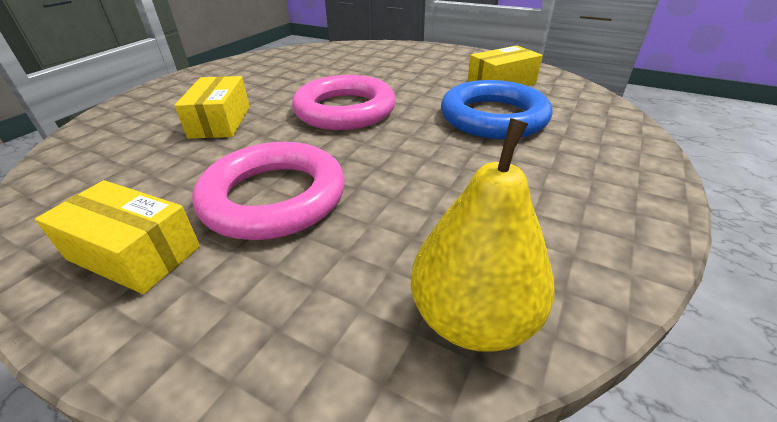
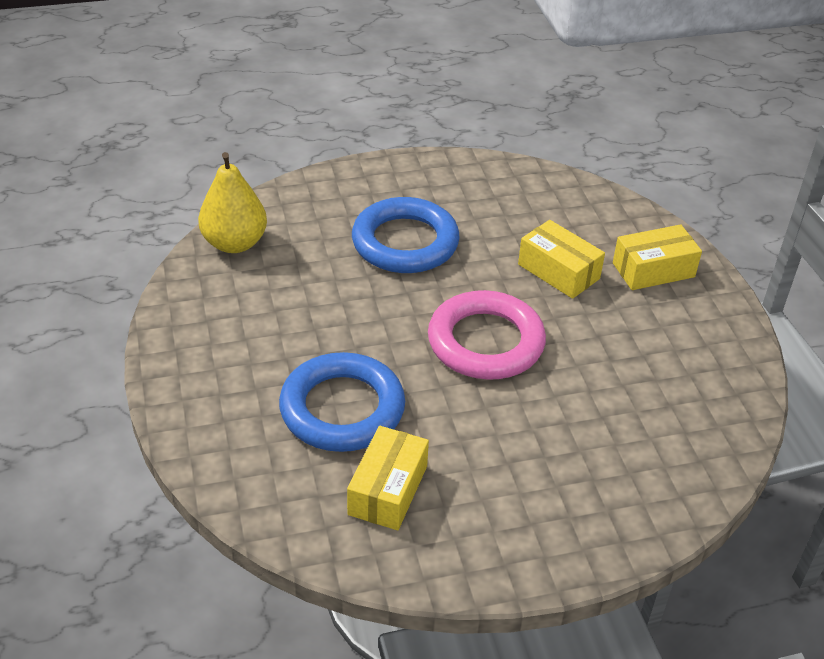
camera: 135 degrees right, 5 degrees up
(134, 253) = (421, 186): yellow box -> yellow box (653, 270)
(274, 197) = (405, 242): pink ring -> blue ring

